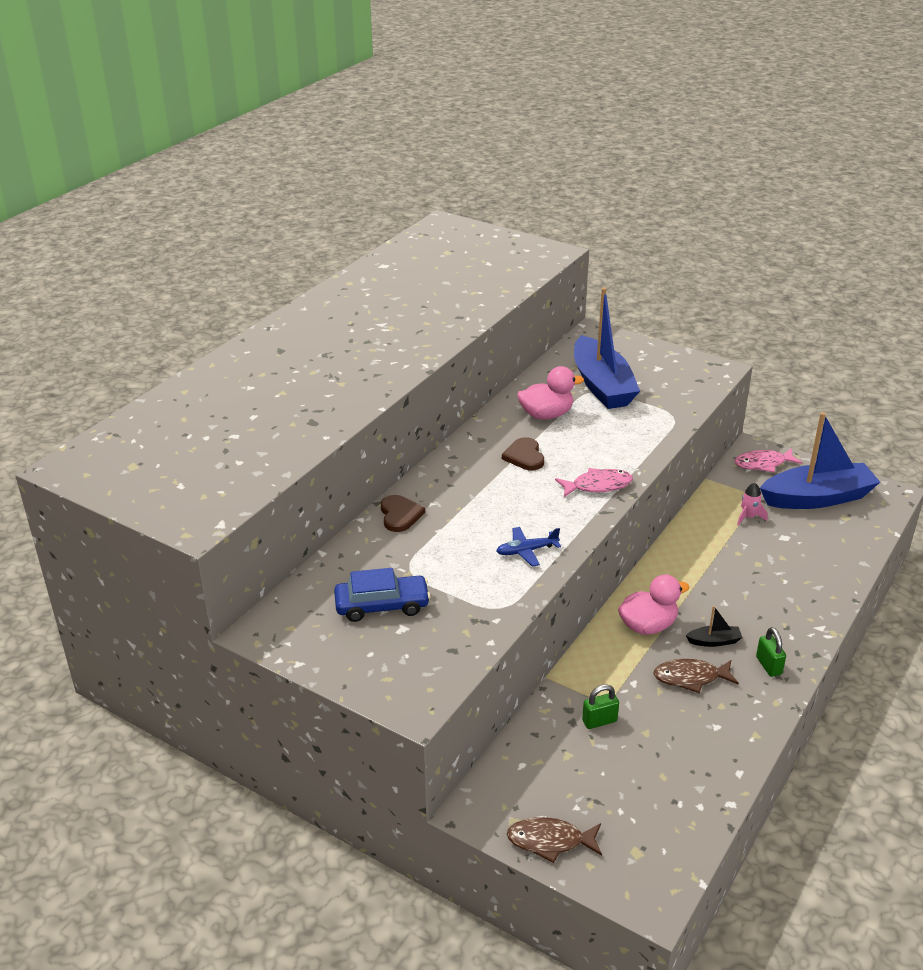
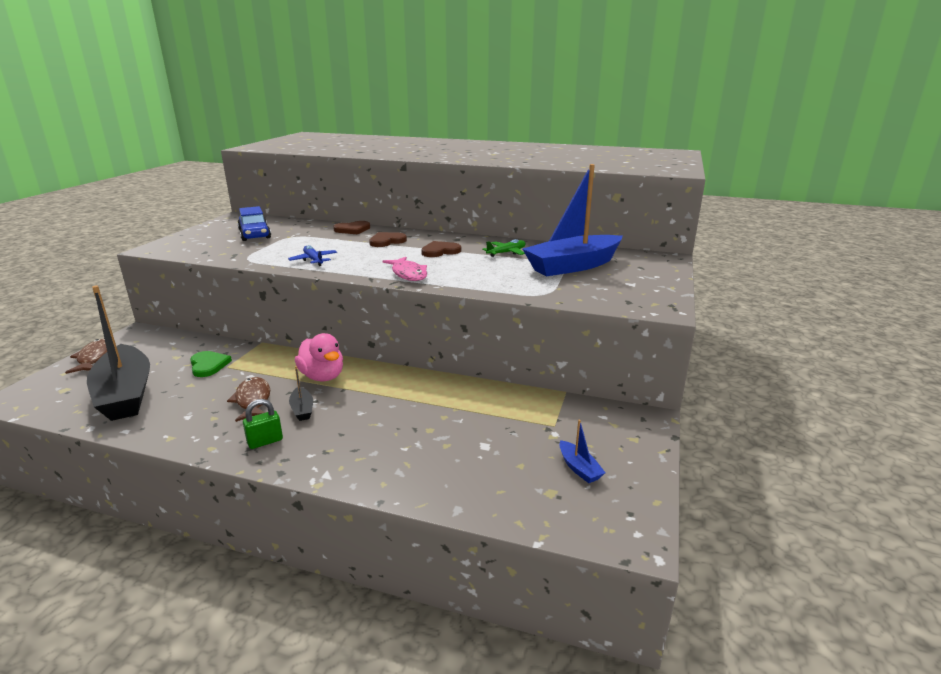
camera: 75 degrees right, 10 degrees down
(468, 490) = (387, 241): none -> brown heart
(546, 415) = (506, 253): pink duck -> green plane
(599, 721) = (208, 365): green padlock -> green heart
(660, 787) = (125, 394): none -> black boat
(748, 517) = (510, 420): pink rocket -> none
(763, 464) = (623, 426): pink fish -> none
(817, 498) = (579, 468): blue boat -> blue boat, size x0.40

